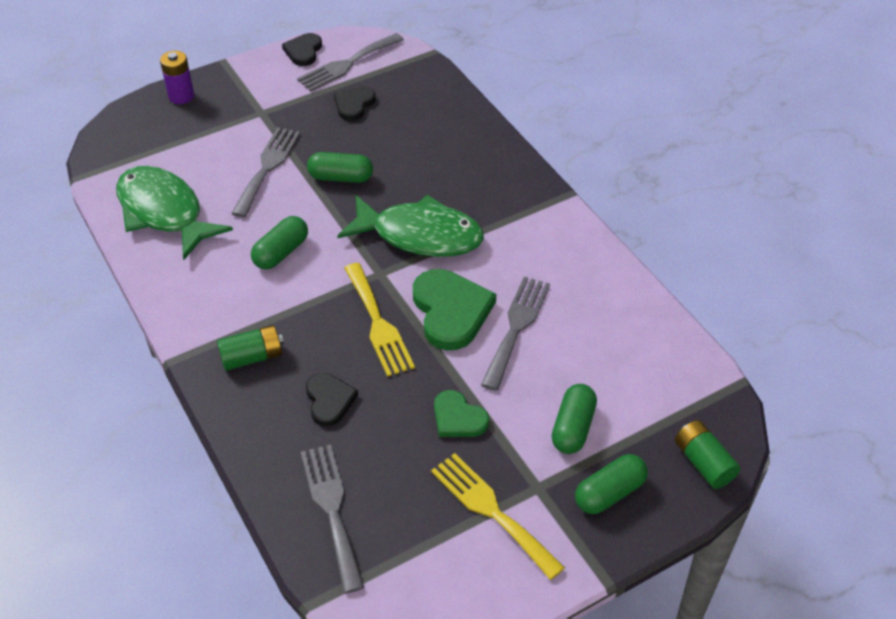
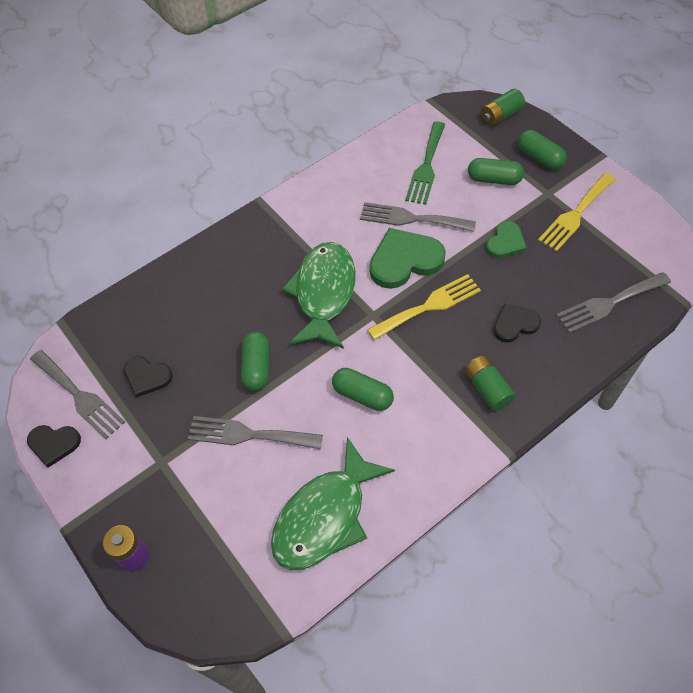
camera: 95 degrees left, 10 degrees up
(606, 356) = (426, 166): none -> green fork

